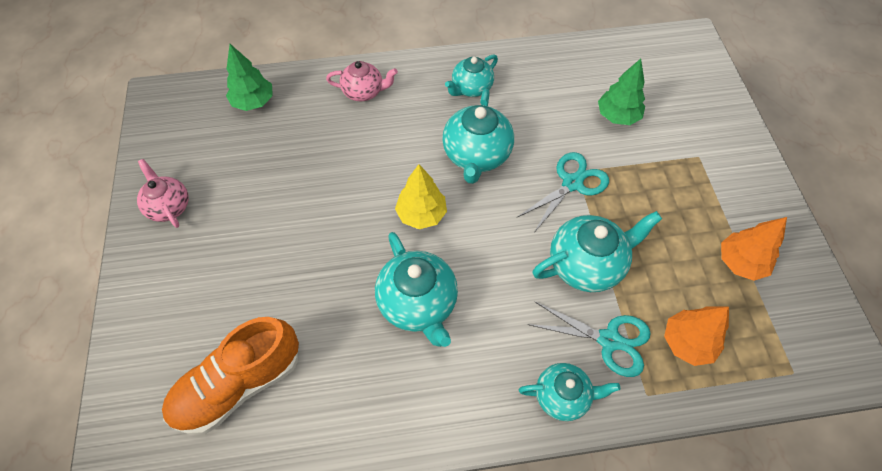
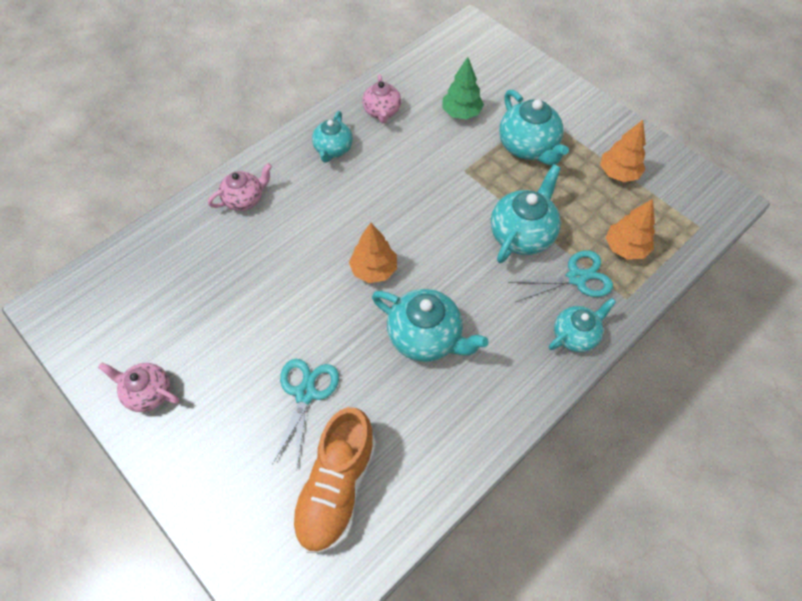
camera: 35 degrees left, 0 degrees up
(254, 102) = (150, 261): green tree -> none
(421, 214) = (374, 269): yellow tree -> orange tree
(476, 155) = (380, 200): turquoise teapot -> turquoise teapot (528, 147)
(542, 77) = (382, 111): none -> pink teapot
(572, 183) = (467, 181): turquoise scissors -> turquoise scissors (305, 393)

